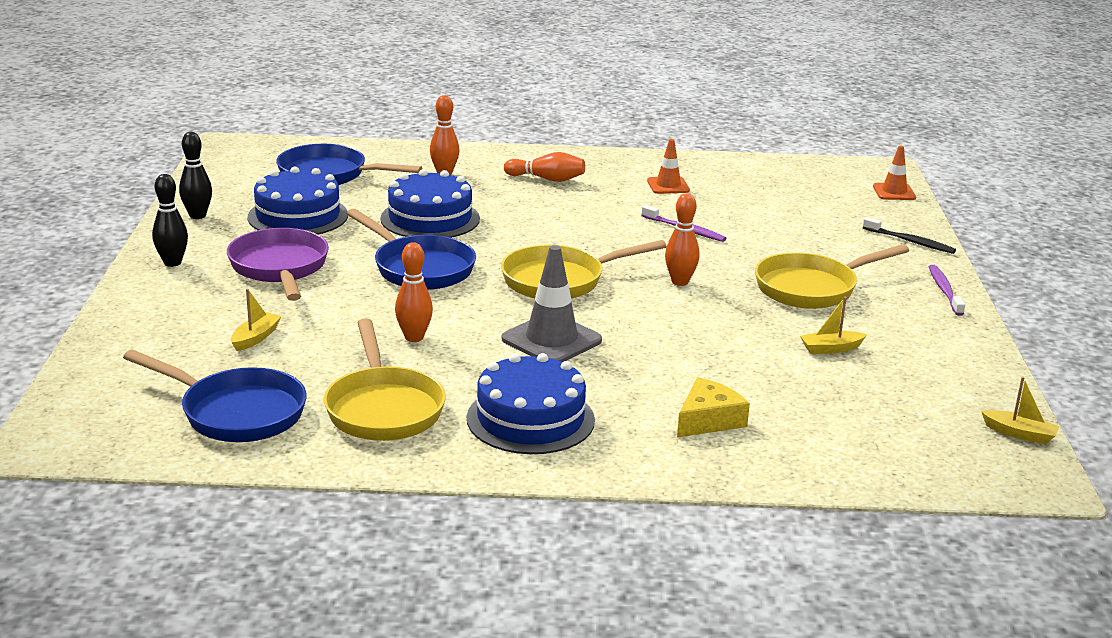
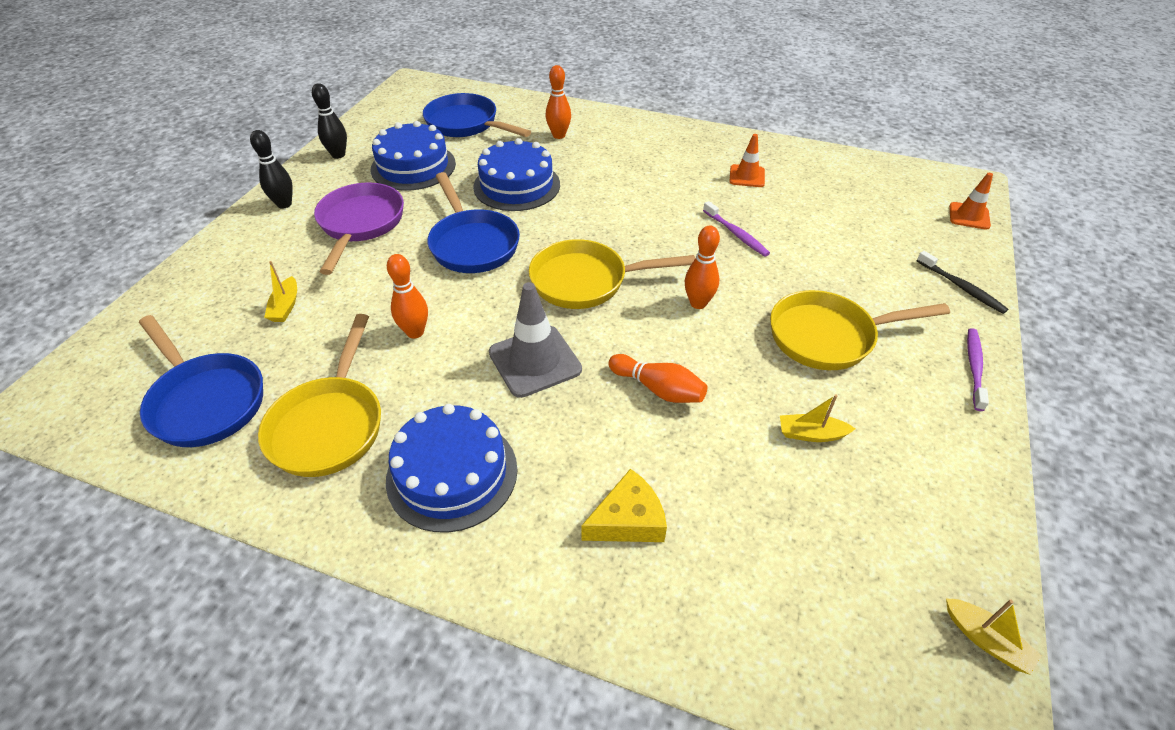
camera: 20 degrees right, 20 degrees up
(255, 338) = (285, 306): yellow boat -> yellow boat turned 135 degrees clockwise
(547, 179) = (642, 153): orange bowling pin -> orange bowling pin (658, 389)

